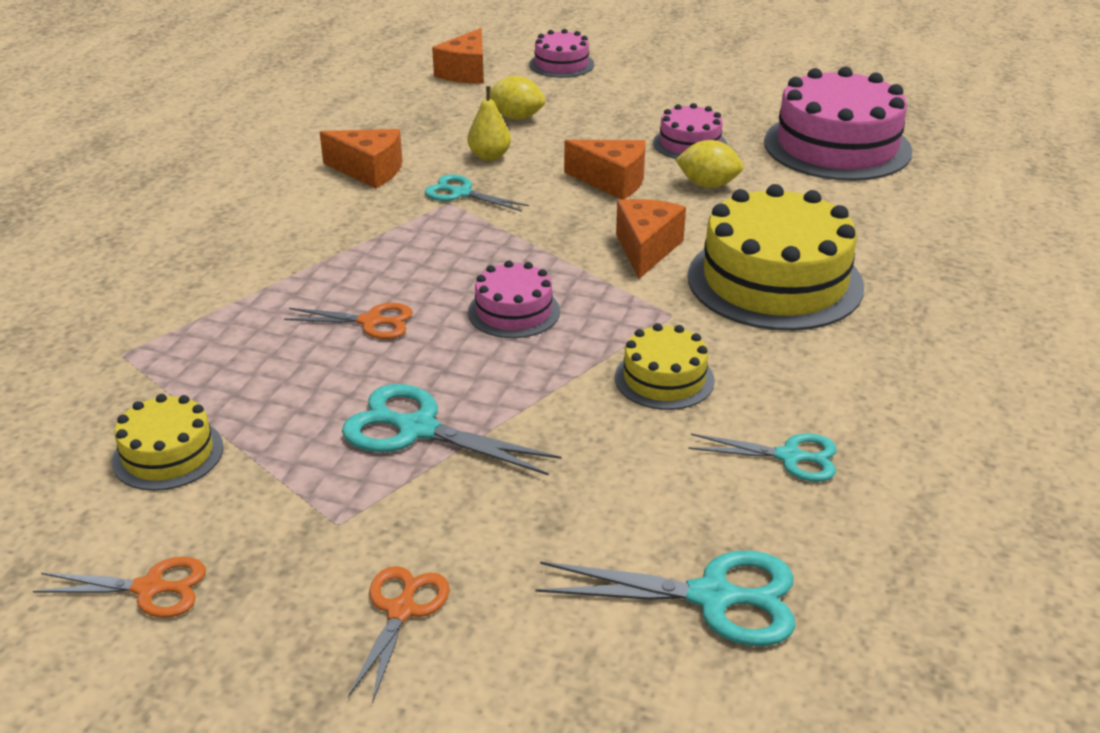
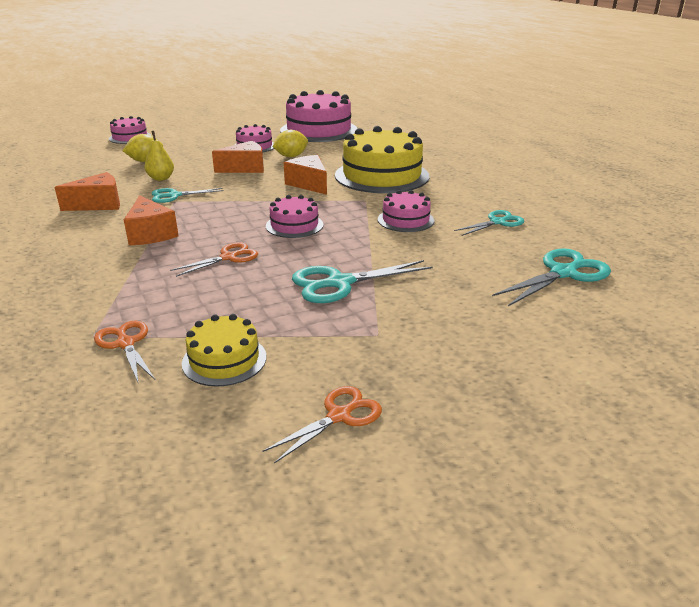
camera: 45 degrees left, 5 degrees down
(401, 611) = (473, 345): orange scissors -> orange scissors (126, 344)
(465, 72) = (78, 153): orange cheese -> orange cheese (150, 234)
(664, 379) = (405, 220): yellow cake -> pink cake

